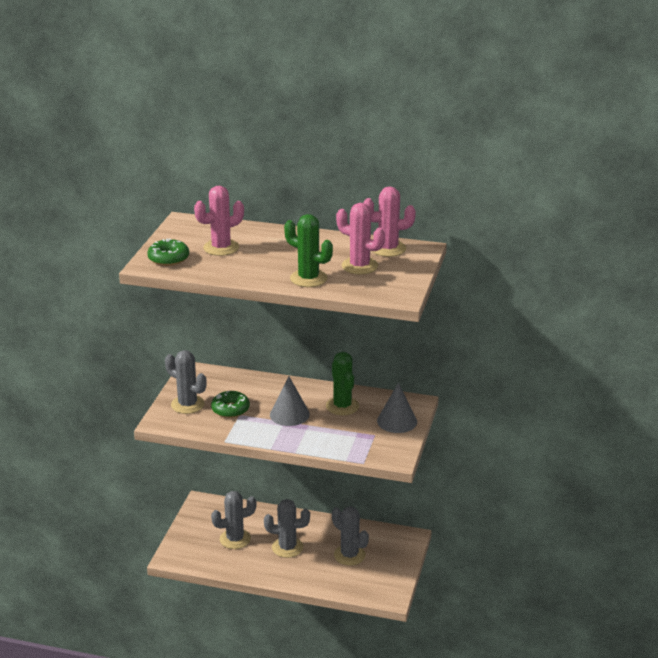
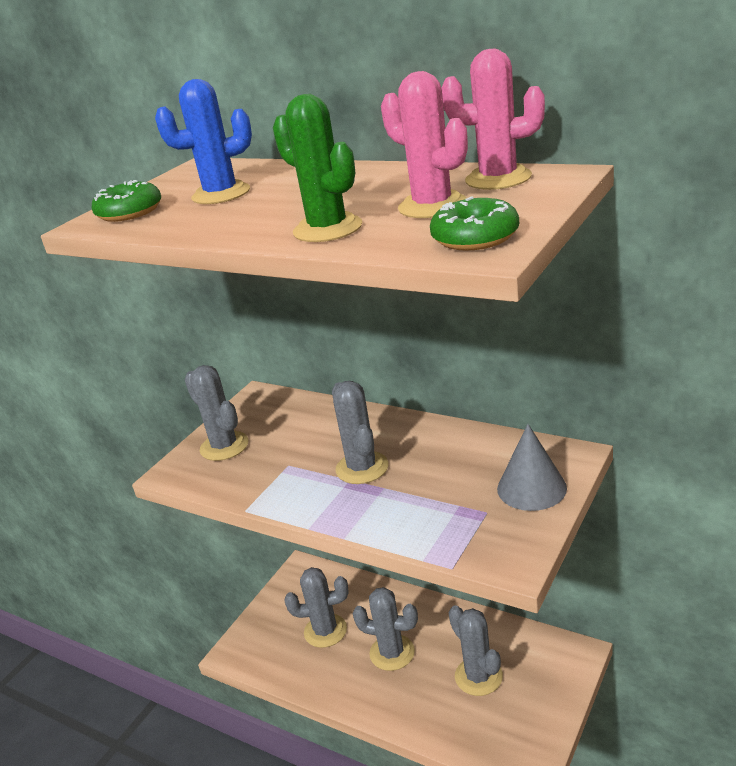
camera: 20 degrees right, 0 degrees up
(221, 248) = (221, 194): pink cactus -> blue cactus
(230, 409) = (279, 456): green donut -> green donut (475, 237)
(289, 414) = (362, 468): grey cone -> grey cactus
(342, 406) = (448, 457): green cactus -> none

